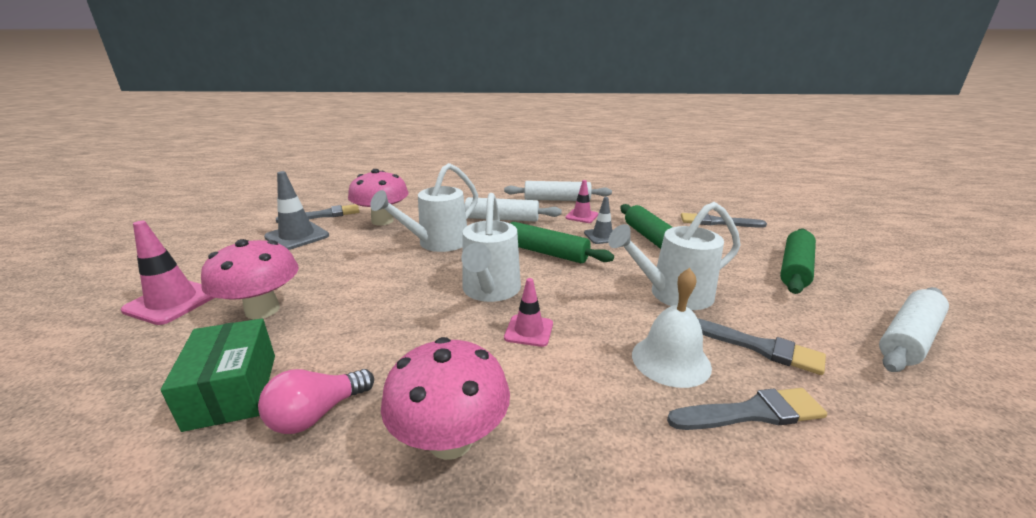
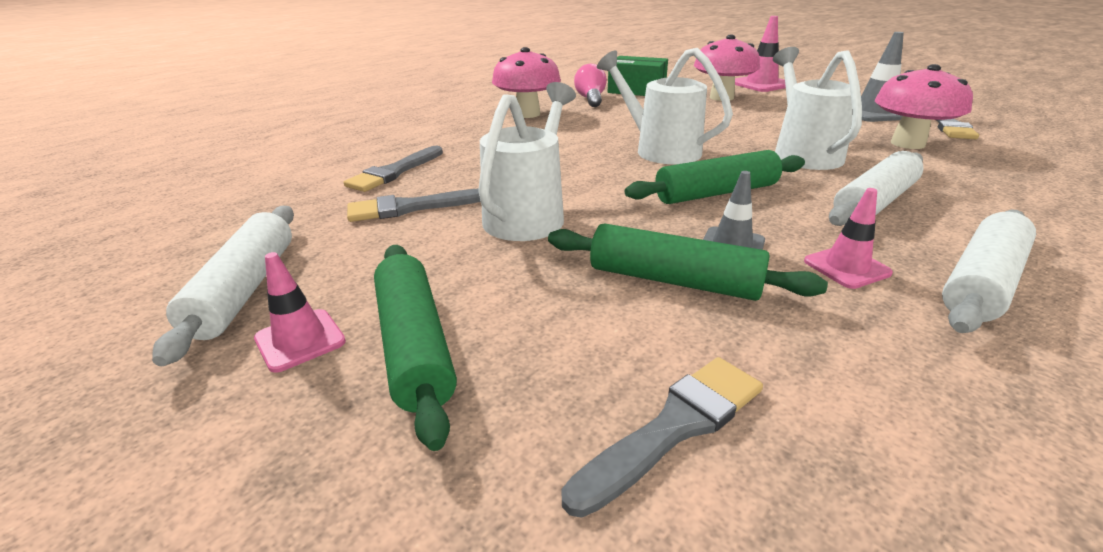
camera: 130 degrees right, 5 degrees up
(529, 331) = (581, 147): pink traffic cone -> pink traffic cone (300, 340)
(671, 360) = (469, 172): white bell -> none

